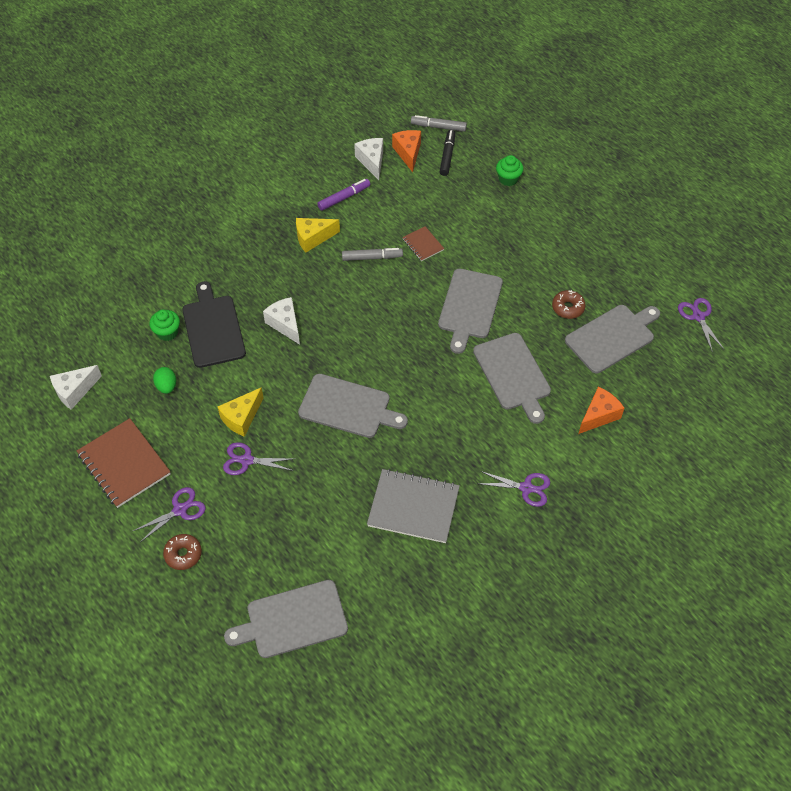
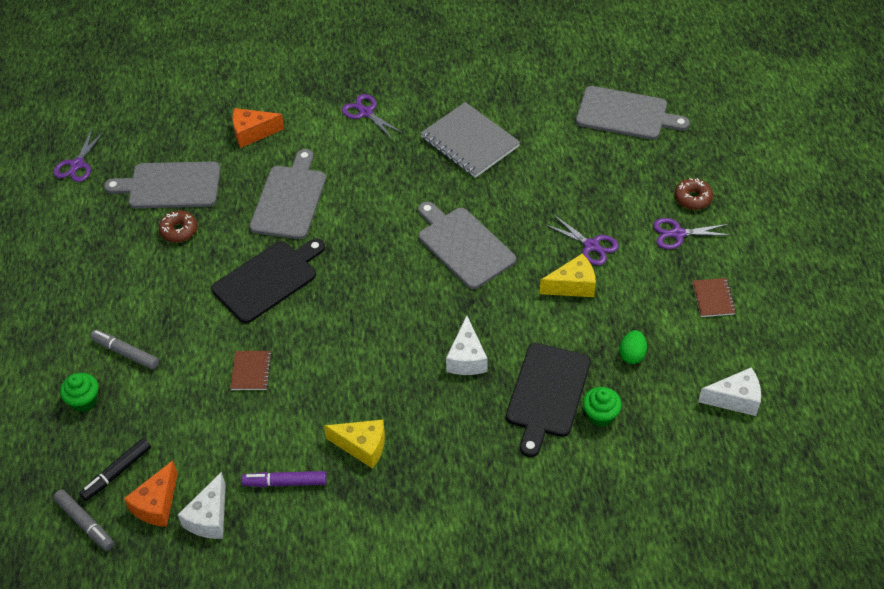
camera: 145 degrees left, 5 degrees down
(124, 464) = (713, 298): brown notebook -> brown notebook, size x0.50
(372, 257) = (317, 386): grey marker -> grey marker (126, 353)
(469, 306) = (268, 279): grey cutting board -> black cutting board

